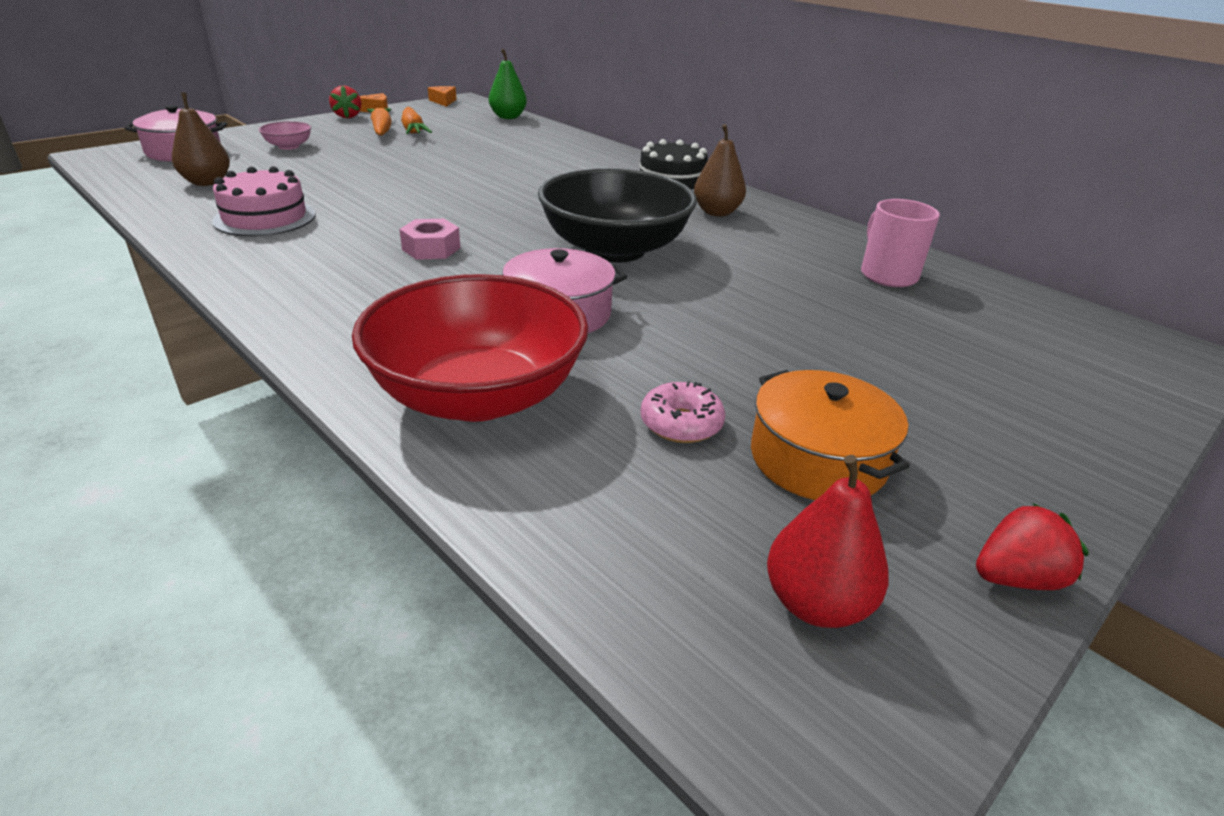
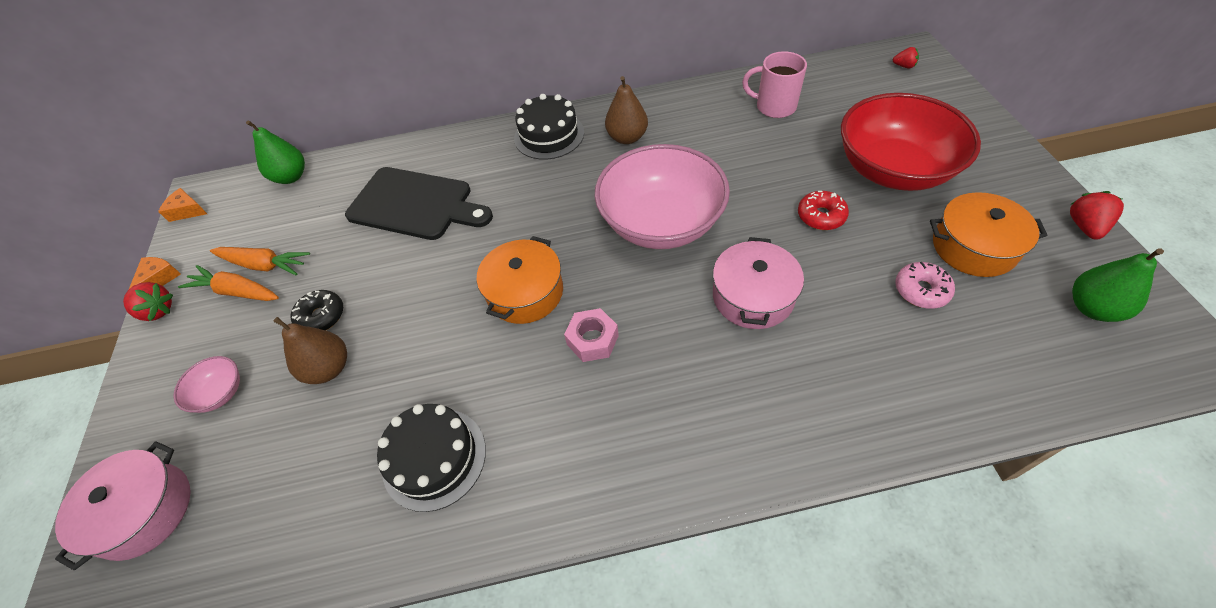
camera: 50 degrees left, 20 degrees up
(207, 182) = (283, 499): brown pear -> brown pear (329, 368)
(265, 217) = (434, 458): pink cake -> black cake
(378, 155) = (321, 316): none -> black donut
(463, 212) = (525, 292): none -> orange pot
(478, 396) = (854, 384): red bowl -> red bowl (892, 170)
(523, 156) = (415, 205): none -> black cutting board
(614, 249) = (661, 223): black bowl -> pink bowl
(734, 333) = (821, 216): none -> red donut
(816, 603) = (1092, 308): red pear -> green pear
(1132, 349) = (904, 66): none -> red strawberry

